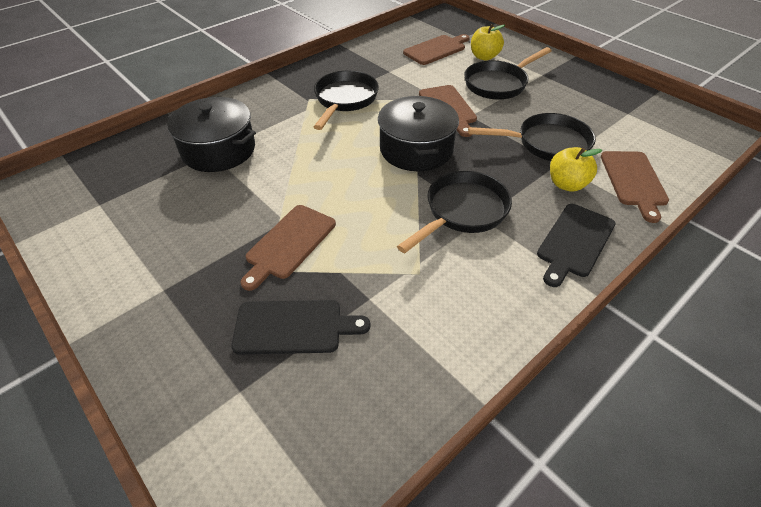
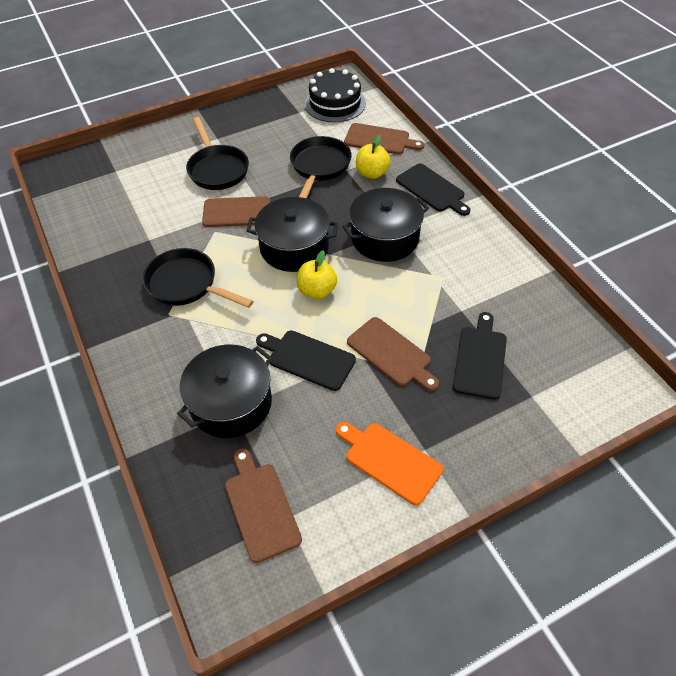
camera: 75 degrees left, 5 degrees up
(151, 263) = (390, 460): none -> orange cutting board
(273, 185) = (308, 359): none -> black cutting board
(436, 49) = (126, 194): brown cutting board -> brown cutting board (261, 507)
(462, 212) = (385, 238): black pan -> black pot
(484, 57) = (163, 165): yellow apple -> yellow apple (317, 291)
(668, 135) = (335, 103): none -> black cake

